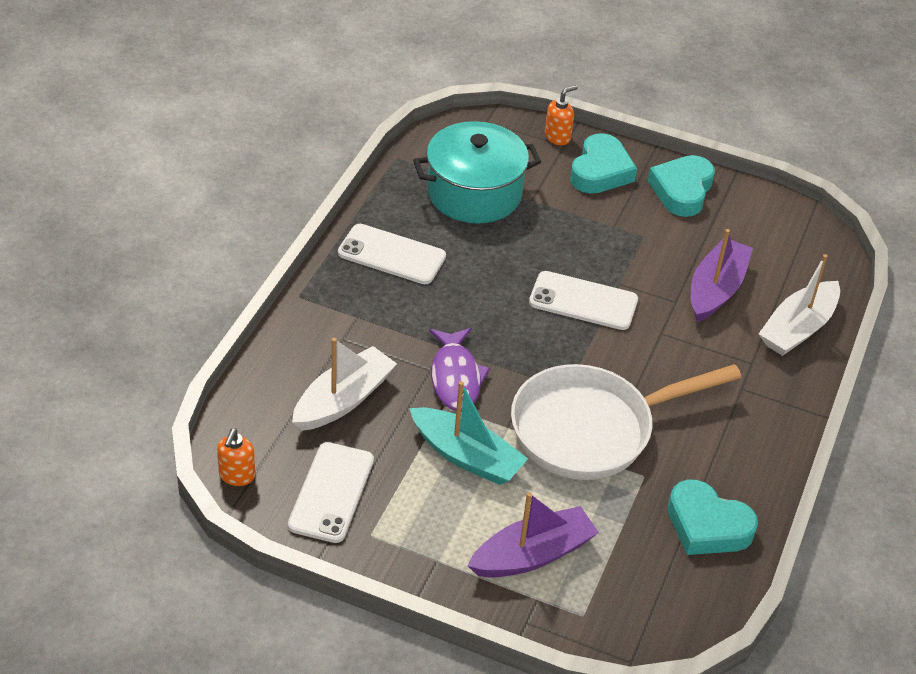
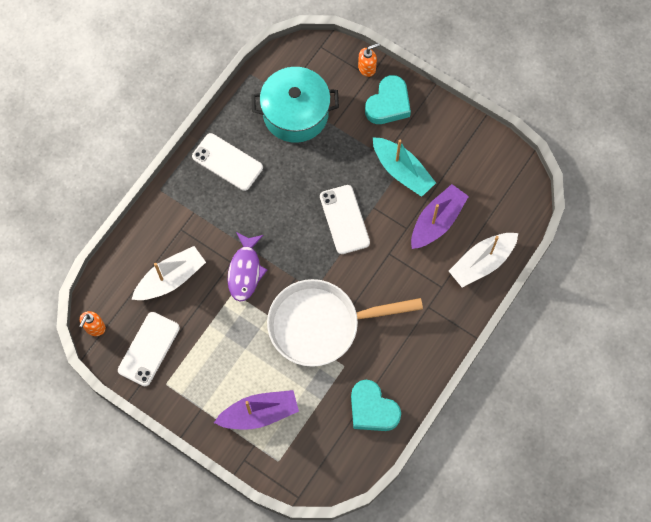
camera: 15 degrees right, 25 degrees up
(466, 456) = (237, 334): turquoise boat -> turquoise boat (402, 171)
(583, 301) = (344, 219): white phone -> white phone turned 45 degrees clockwise
(682, 190) = (440, 129): turquoise heart -> none

